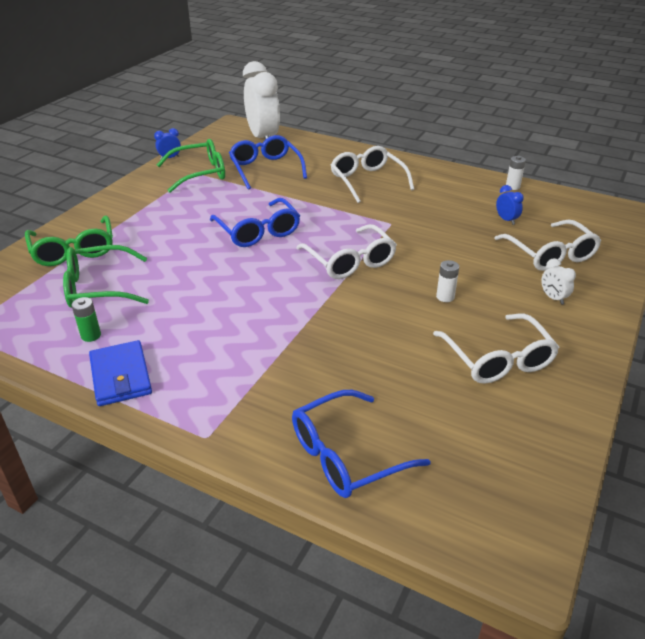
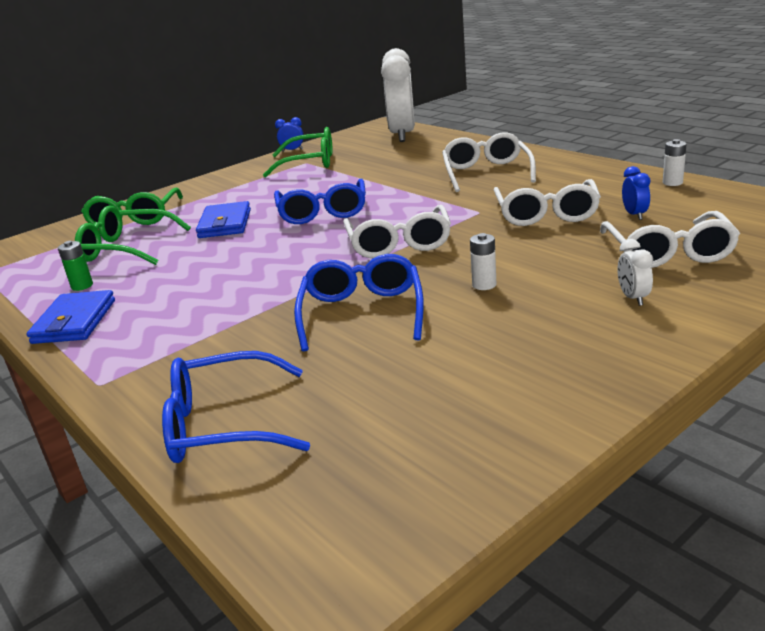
camera: 25 degrees right, 10 degrees down
(175, 251) = (225, 224): none -> blue wallet
(265, 169) = (381, 160): blue glasses -> blue glasses (362, 313)
(498, 359) = (497, 354): white glasses -> white glasses (546, 214)

